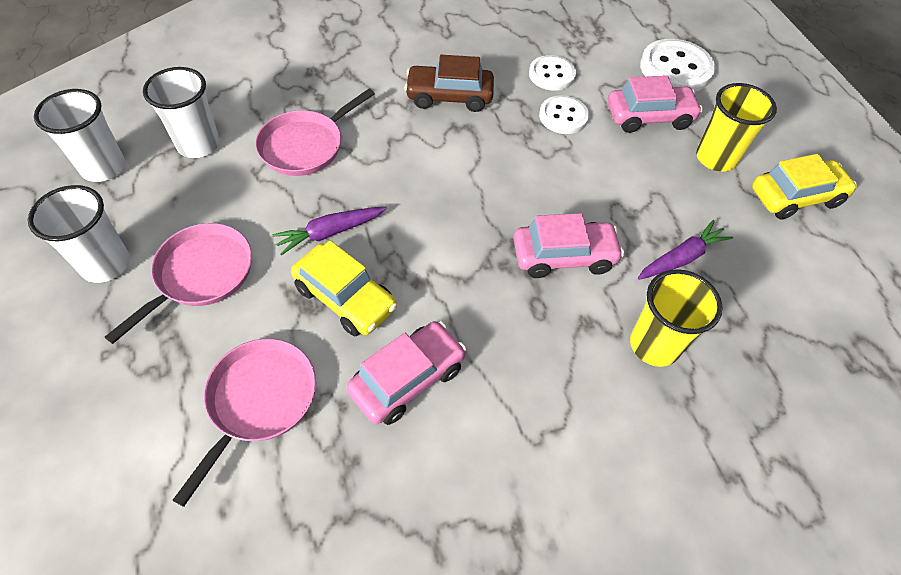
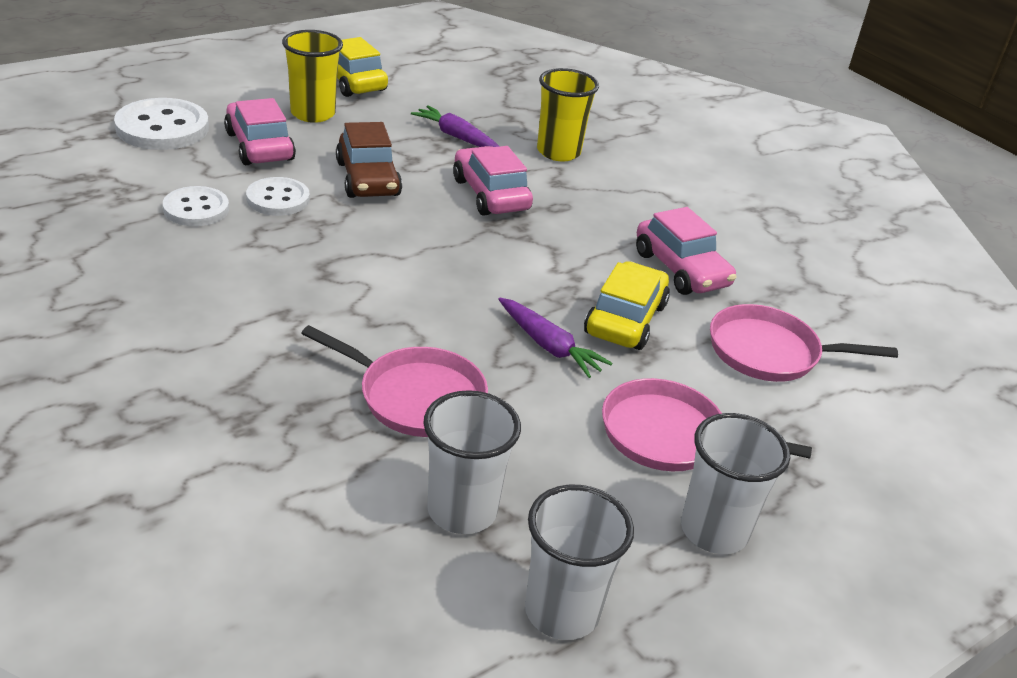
camera: 110 degrees left, 20 degrees down
(407, 378) = (681, 269): pink car -> pink car turned 150 degrees counterclockwise
(449, 96) = (267, 285): brown car -> brown car (368, 179)

